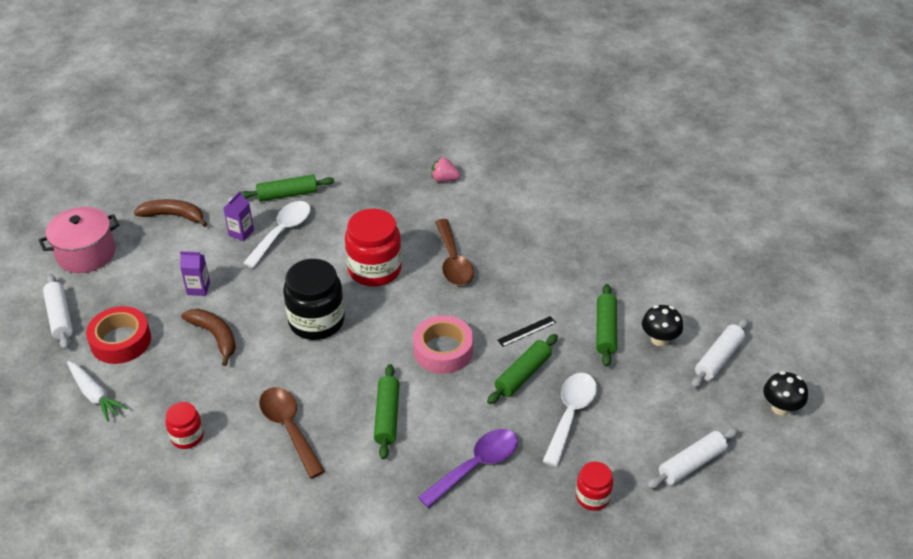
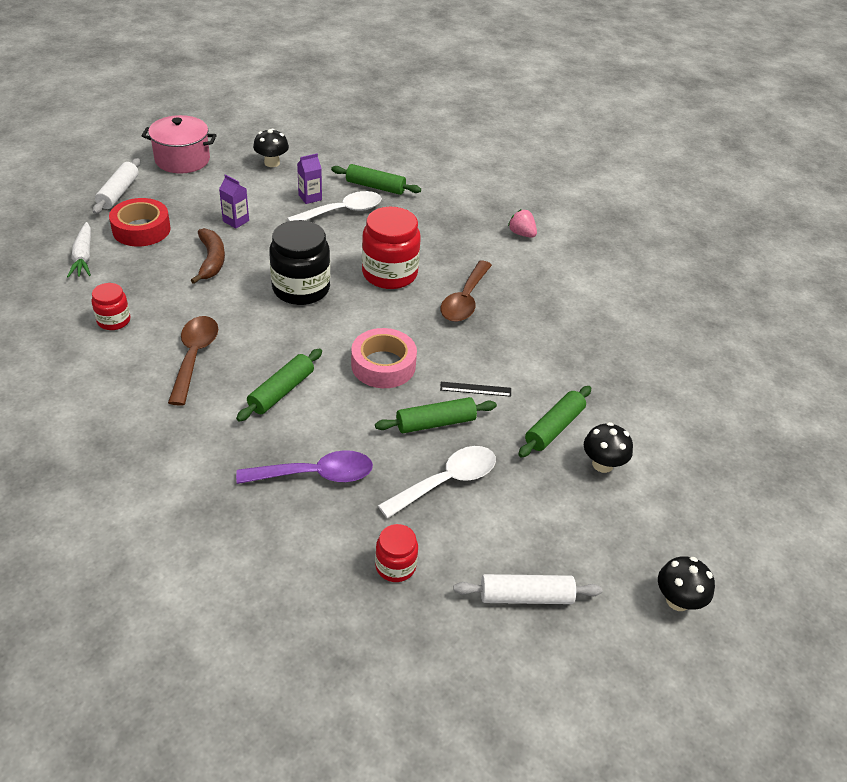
camera: 30 degrees right, 0 degrees up
(173, 216) = (272, 163): brown banana -> black mushroom
(718, 359) = (650, 515): white rolling pin -> none

